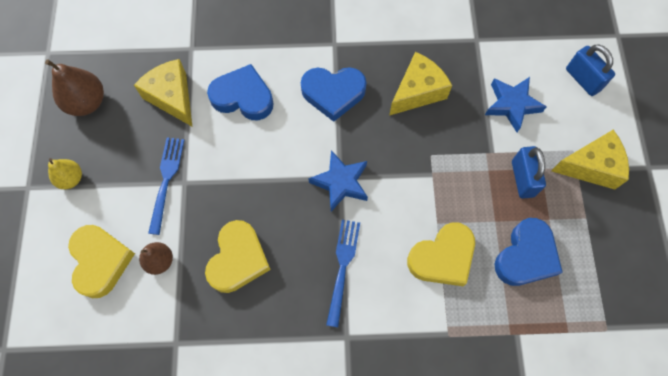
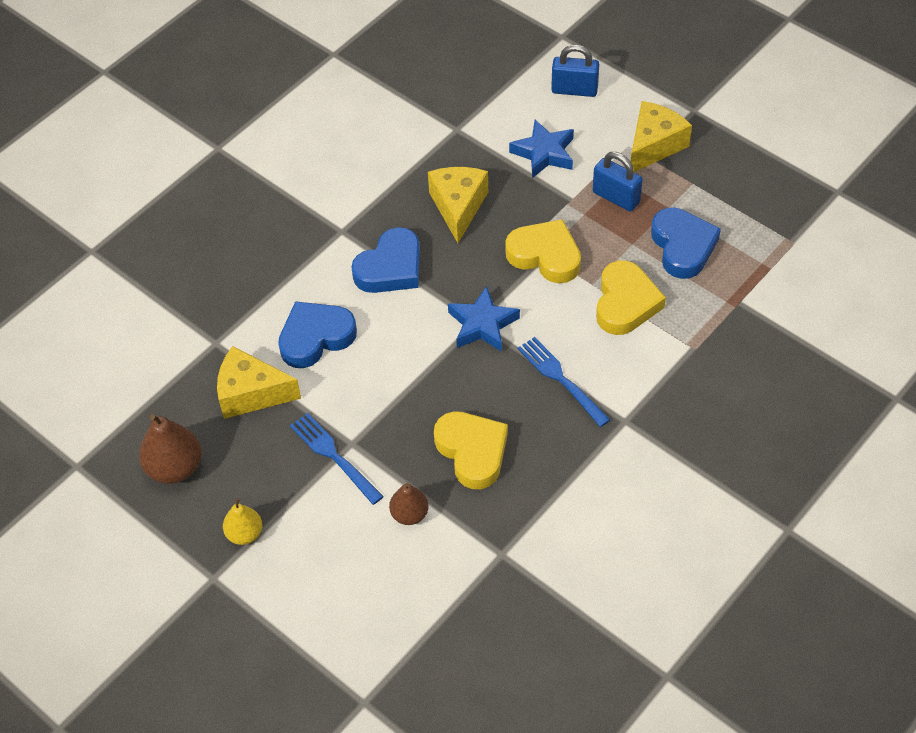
camera: 45 degrees left, 15 degrees down
(100, 261) = (359, 563): yellow heart -> yellow heart (545, 255)

